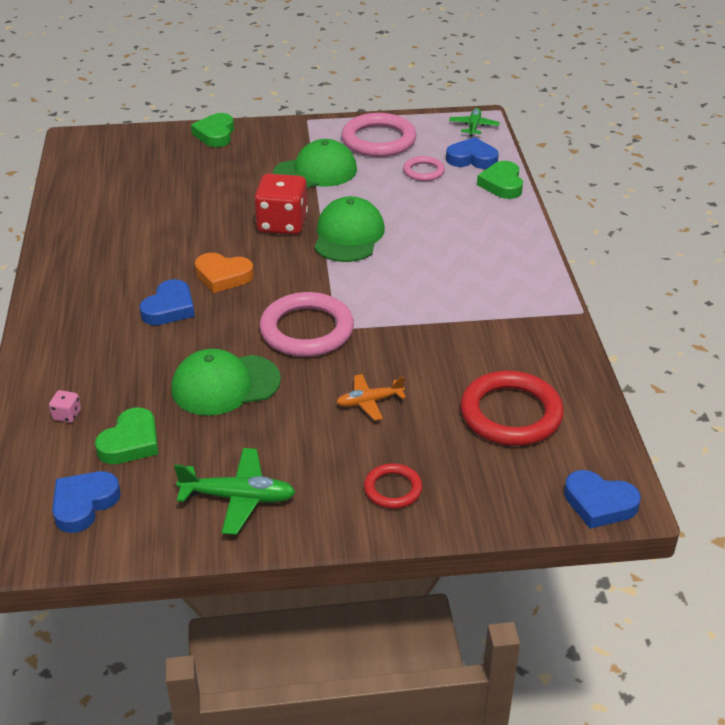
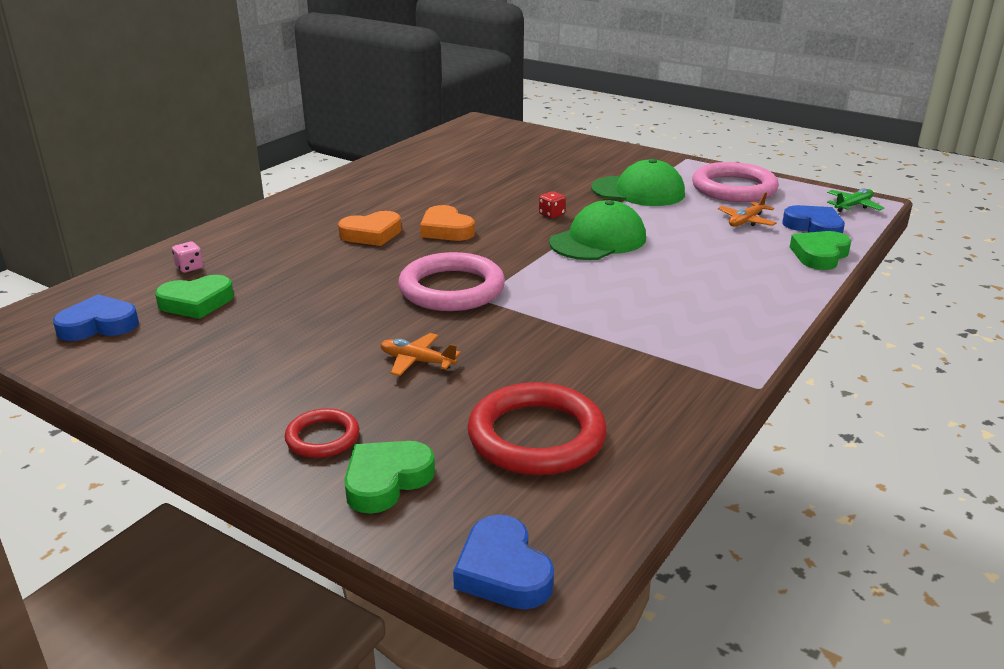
camera: 40 degrees right, 10 degrees down
(169, 308) = (371, 234): blue heart -> orange heart
(215, 134) = (590, 146): green heart -> green heart (386, 480)
(225, 385) = (324, 297): green cap -> none
(238, 498) = (198, 376): green plane -> none
(282, 224) = (551, 214): red dice -> red dice, size x0.41
(423, 171) = (746, 221): pink ring -> orange plane

